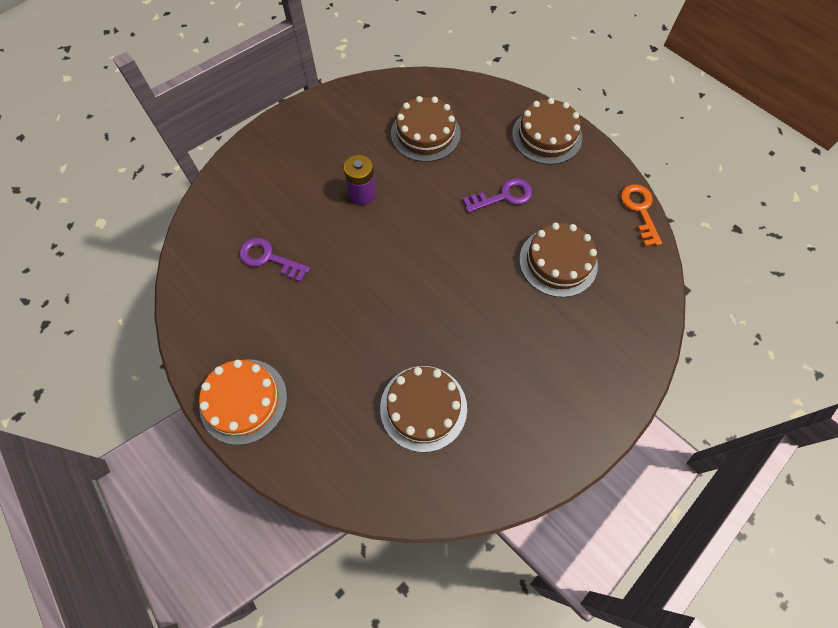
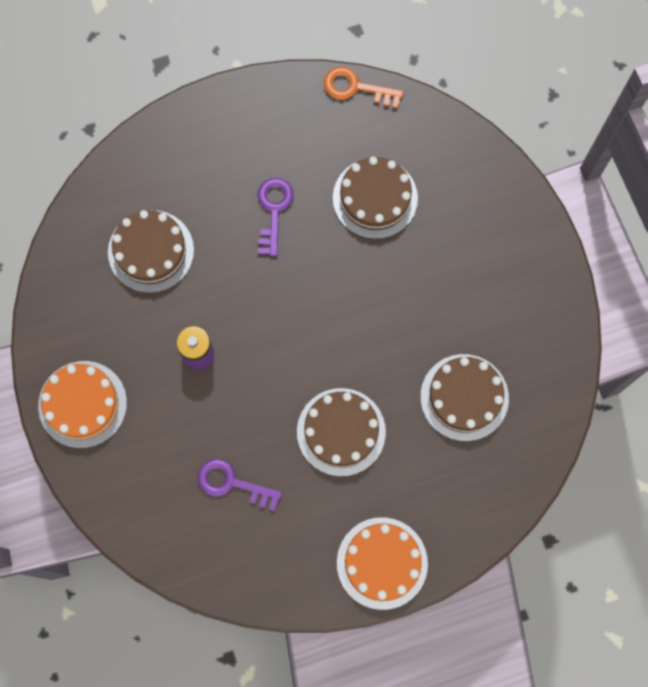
camera: 65 degrees left, 10 degrees up
(269, 258) = (232, 483): purple key -> purple key turned 60 degrees clockwise
(290, 140) = (82, 404): none -> orange cake
(546, 136) = (220, 126): brown cake -> brown cake (341, 432)

